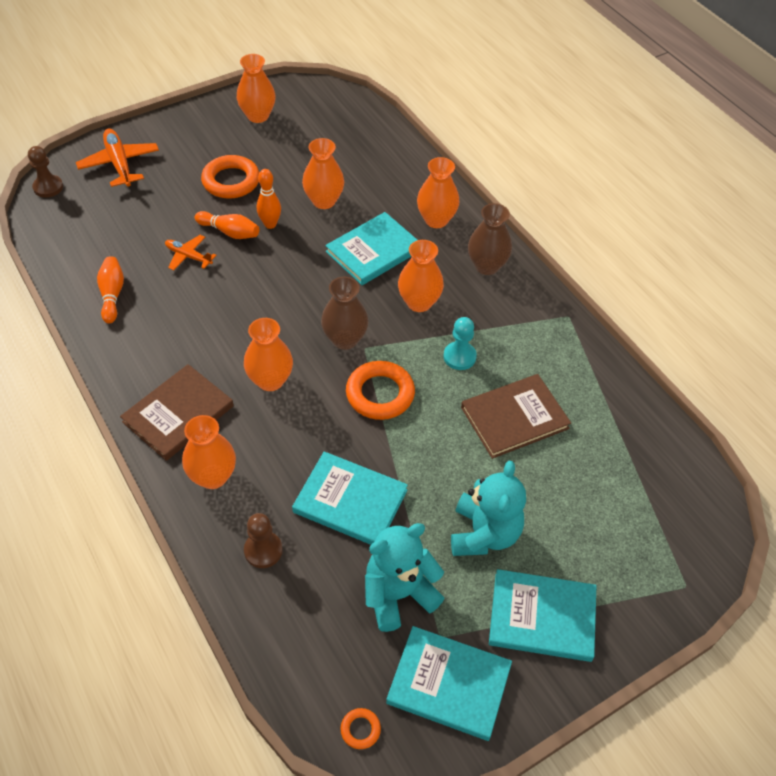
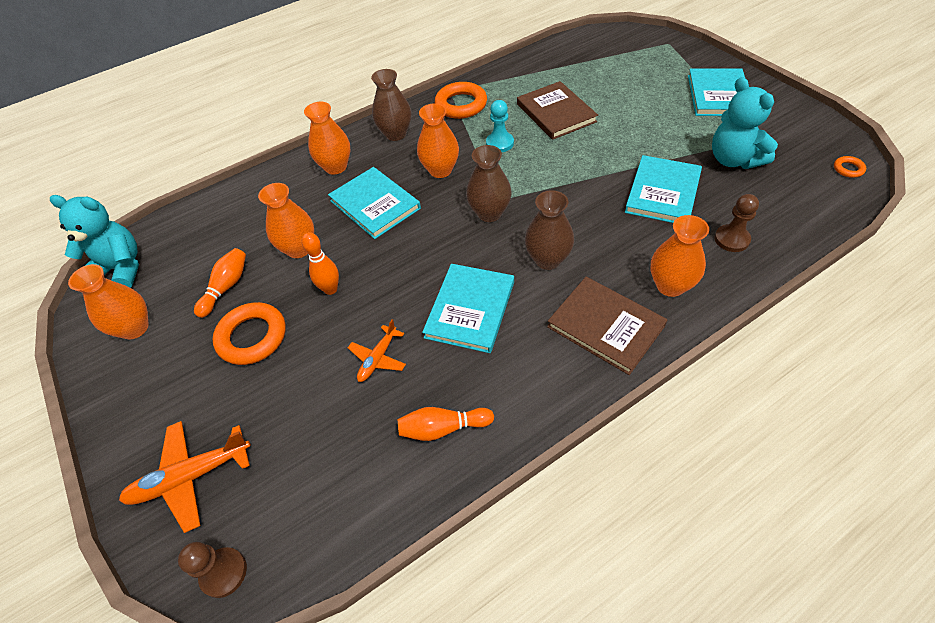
camera: 85 degrees left, 0 degrees up
(230, 232) = (340, 324): orange bowling pin -> orange bowling pin (226, 287)
(270, 380) = (547, 259): orange vase -> brown vase
(380, 394) = (548, 185): orange ring -> orange ring (461, 105)
(448, 684) = (790, 131): turquoise book -> turquoise book (470, 309)
(484, 534) = (664, 122): turquoise teddy bear -> turquoise teddy bear (120, 269)

